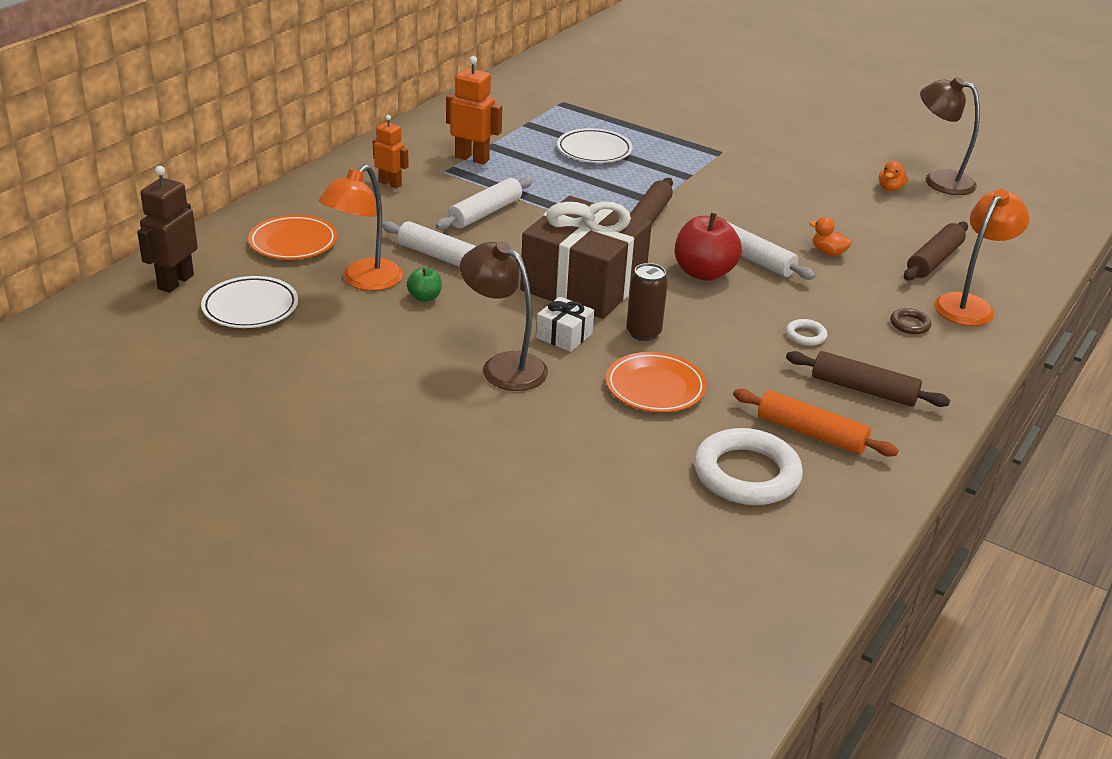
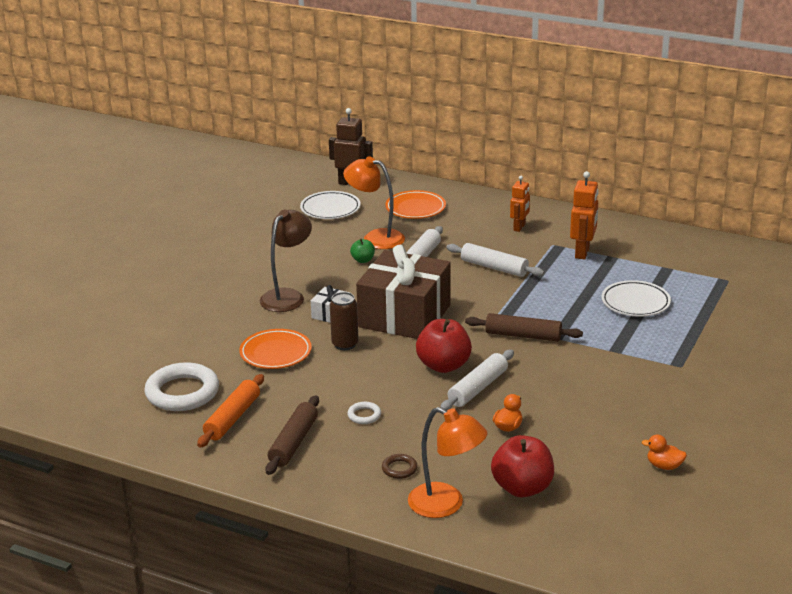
camera: 85 degrees right, 5 degrees down
(934, 260) = (522, 488): brown rolling pin -> red apple
(939, 180) = (706, 500): brown lamp -> none

